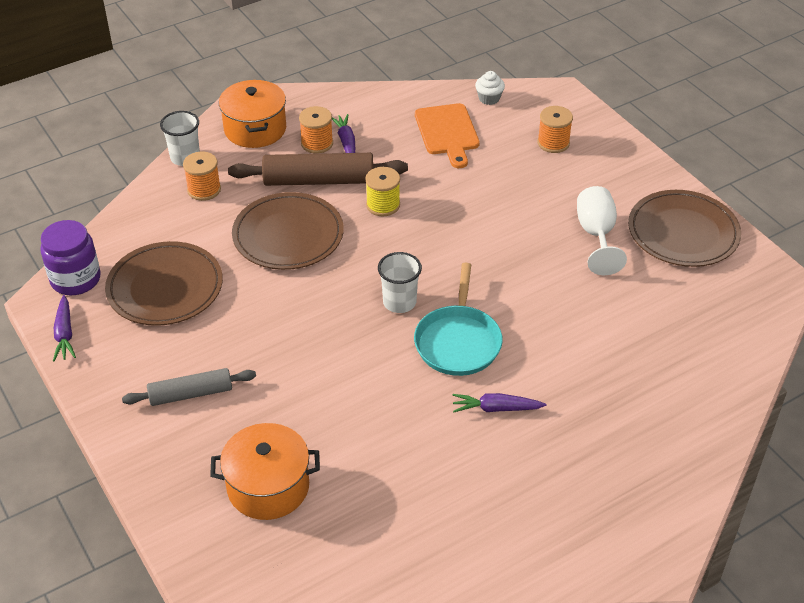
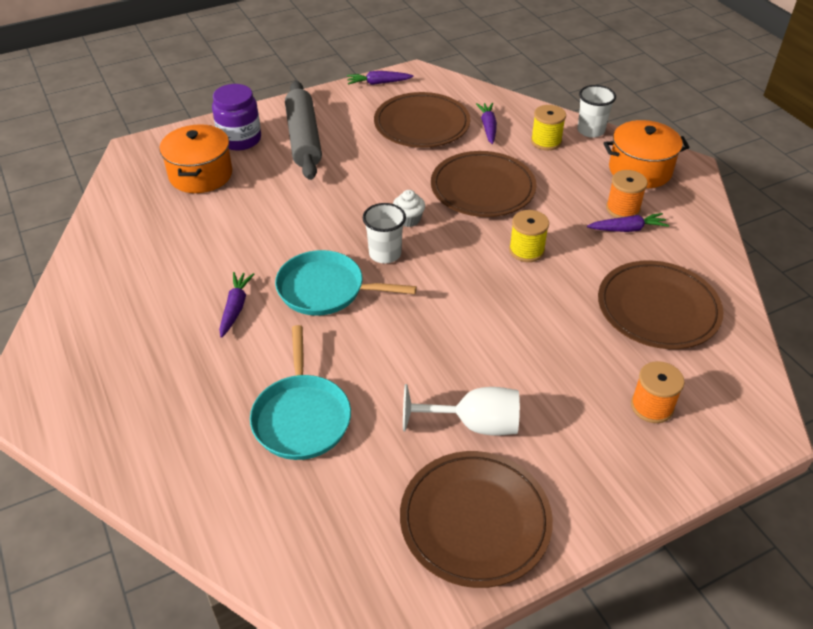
camera: 95 degrees right, 0 degrees up
(75, 279) = (436, 84): purple jar -> purple jar (240, 139)
(174, 233) = (488, 127): none -> purple carrot
(191, 394) = (304, 139): grey rolling pin -> grey rolling pin, size x1.58
(204, 189) = (546, 141): orange spool -> yellow spool
(319, 180) = (563, 209): brown rolling pin -> none
(447, 132) = (658, 308): orange cutting board -> brown plate
(489, 98) = (735, 352): white cupcake -> white cupcake (408, 219)
(618, 339) = (301, 417): none -> turquoise pan

